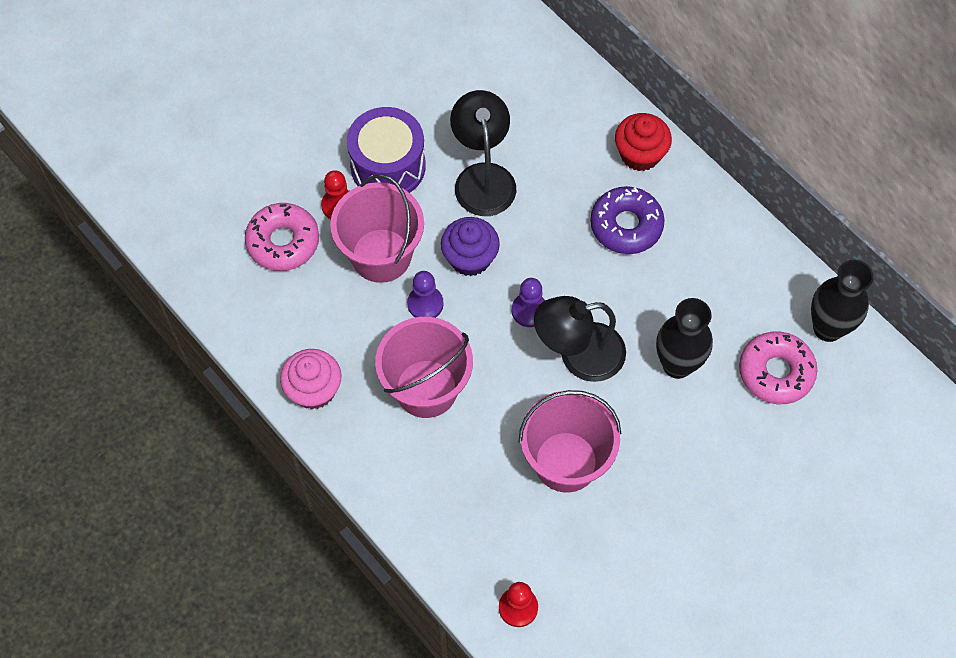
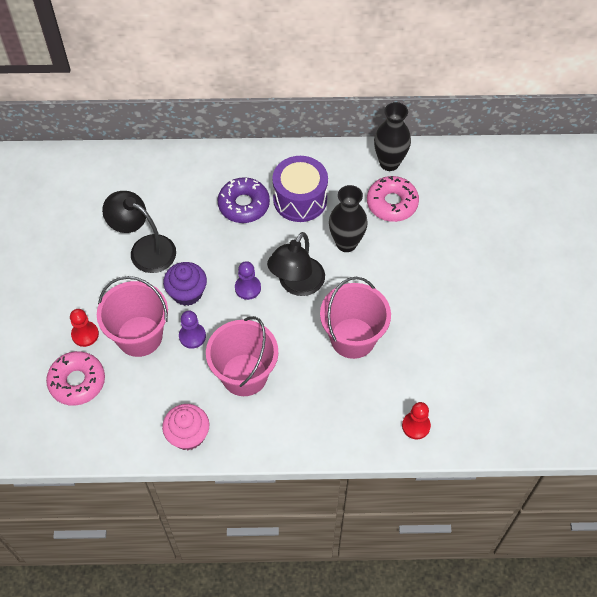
camera: 50 degrees left, 5 degrees down
(388, 166) = (87, 290): purple drum -> purple drum (300, 199)
(640, 154) = (209, 167): red cupcake -> none

